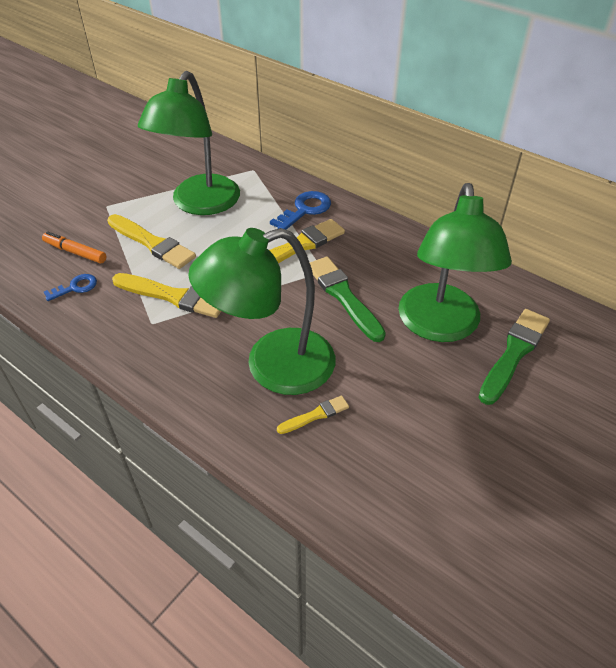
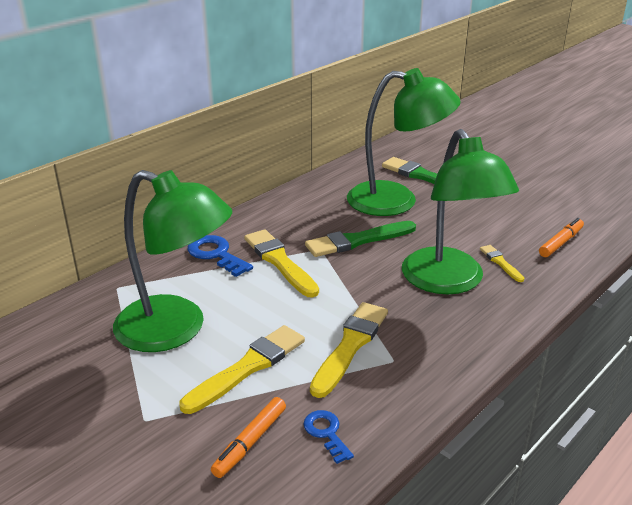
camera: 85 degrees left, 15 degrees down
(372, 487) = (561, 243): none -> orange marker

